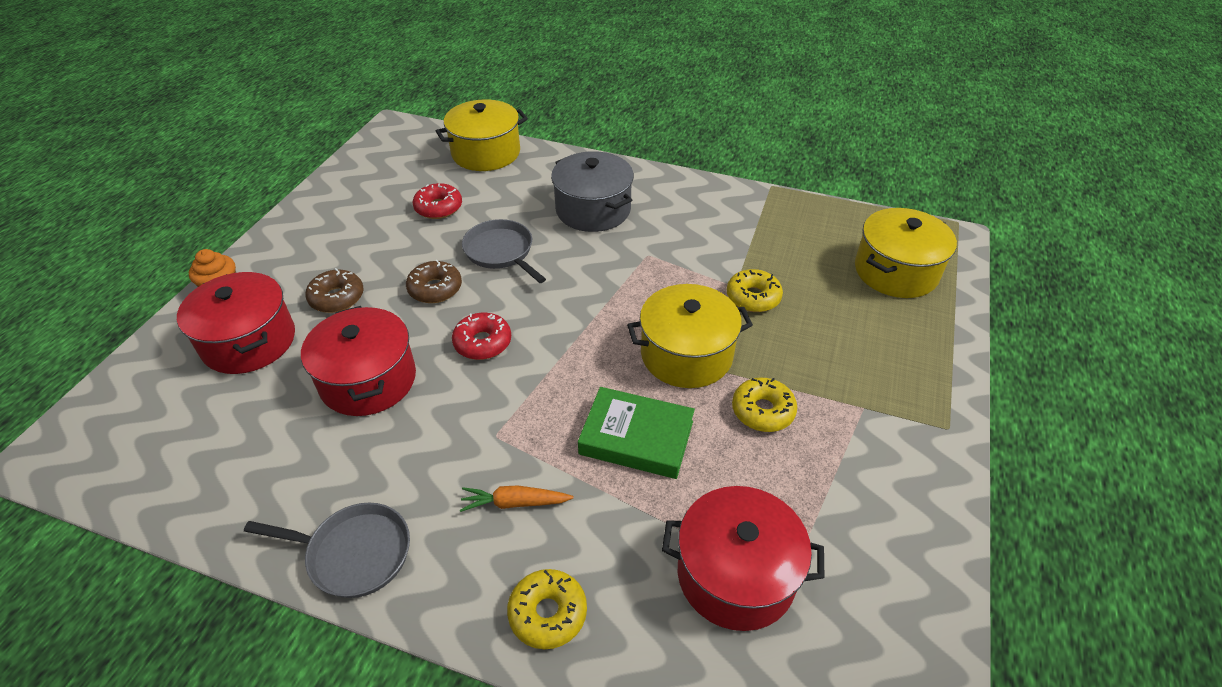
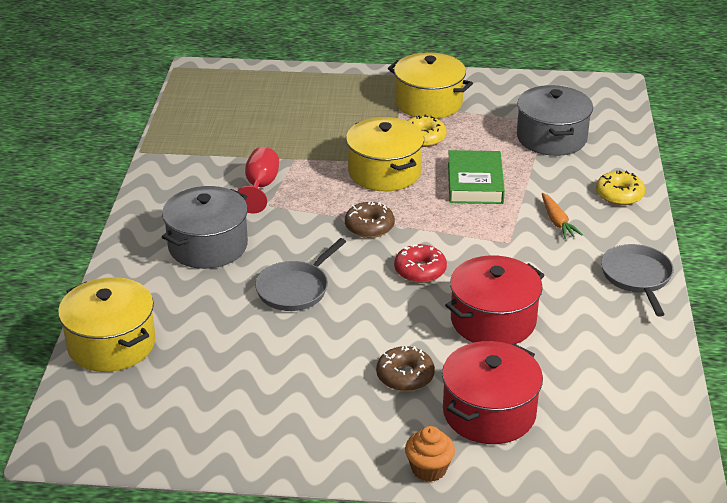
camera: 105 degrees left, 10 degrees down
(435, 289) = (365, 316): brown donut -> brown donut (369, 227)
(438, 208) = (234, 351): red donut -> none
(683, 253) = (260, 187): none -> red goblet
(735, 574) = (551, 138): red pot -> grey pot
(753, 297) = (306, 149): yellow donut -> none
(896, 271) = (249, 92): yellow pot -> yellow pot (428, 103)

